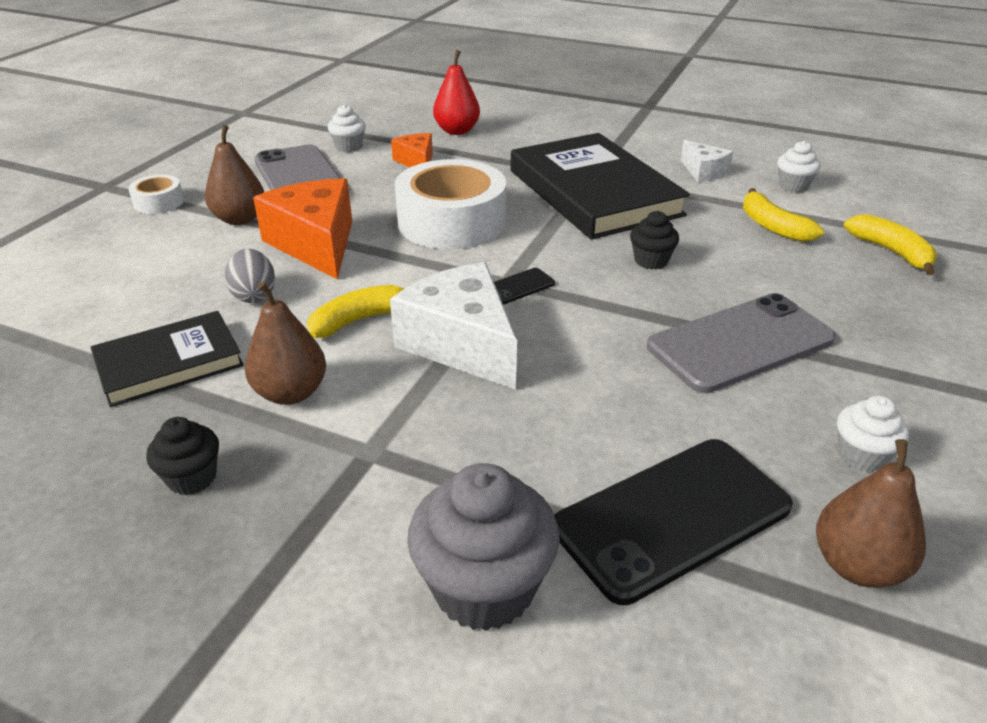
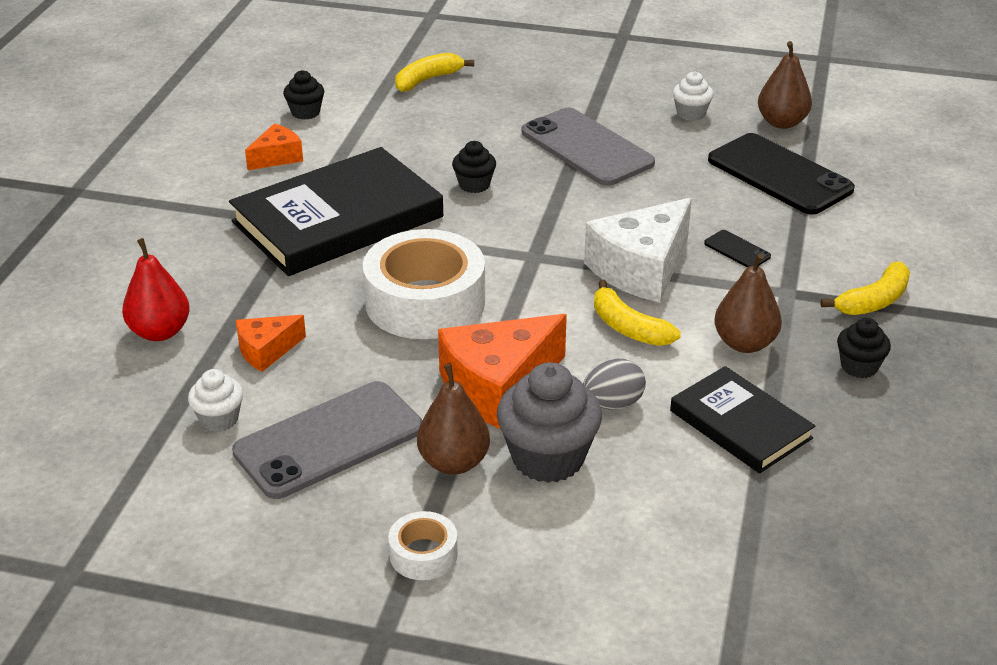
camera: 100 degrees left, 0 degrees up
(484, 588) = (871, 233): grey cupcake -> grey cupcake (548, 458)
(519, 286) = (541, 249): black phone -> black phone (737, 250)
(703, 172) = (277, 157): white cheese -> orange cheese
(772, 226) = (394, 126): yellow banana -> yellow banana (873, 301)
(793, 186) = (305, 112): white cupcake -> black cupcake

